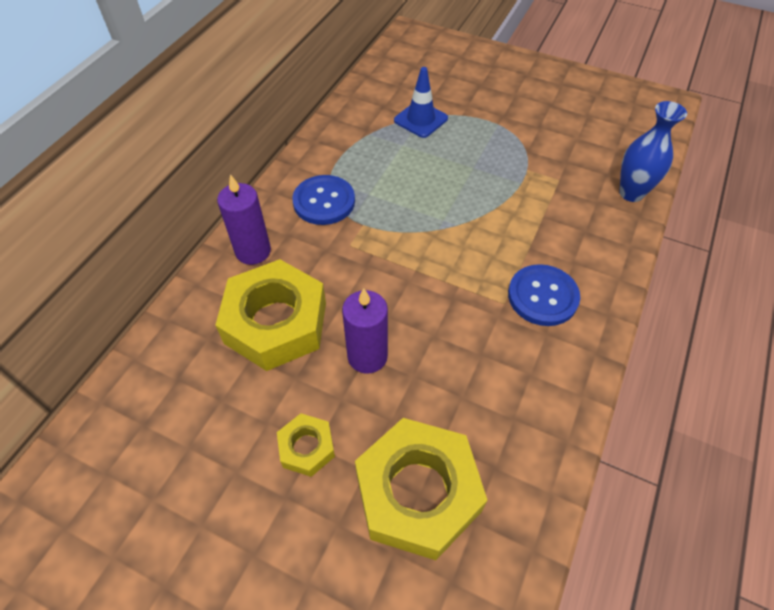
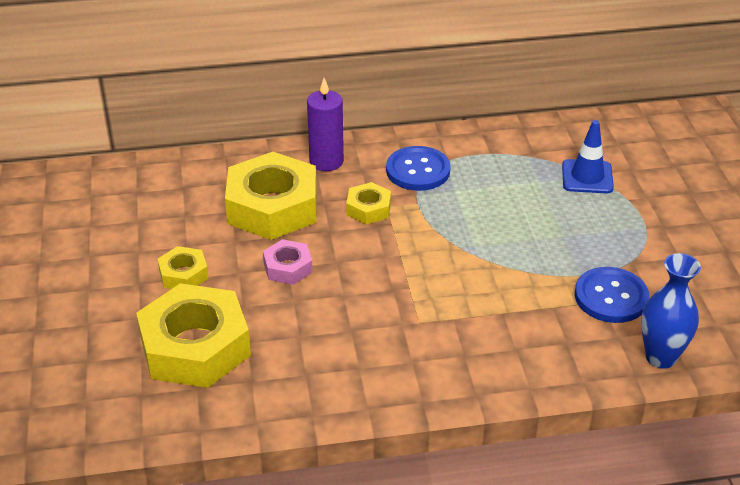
camera: 55 degrees right, 15 degrees down
(341, 258) = (368, 209): none -> yellow nut
(367, 356) = (288, 267): purple candle -> pink nut
(542, 296) = (452, 343): blue button -> blue button (611, 297)

